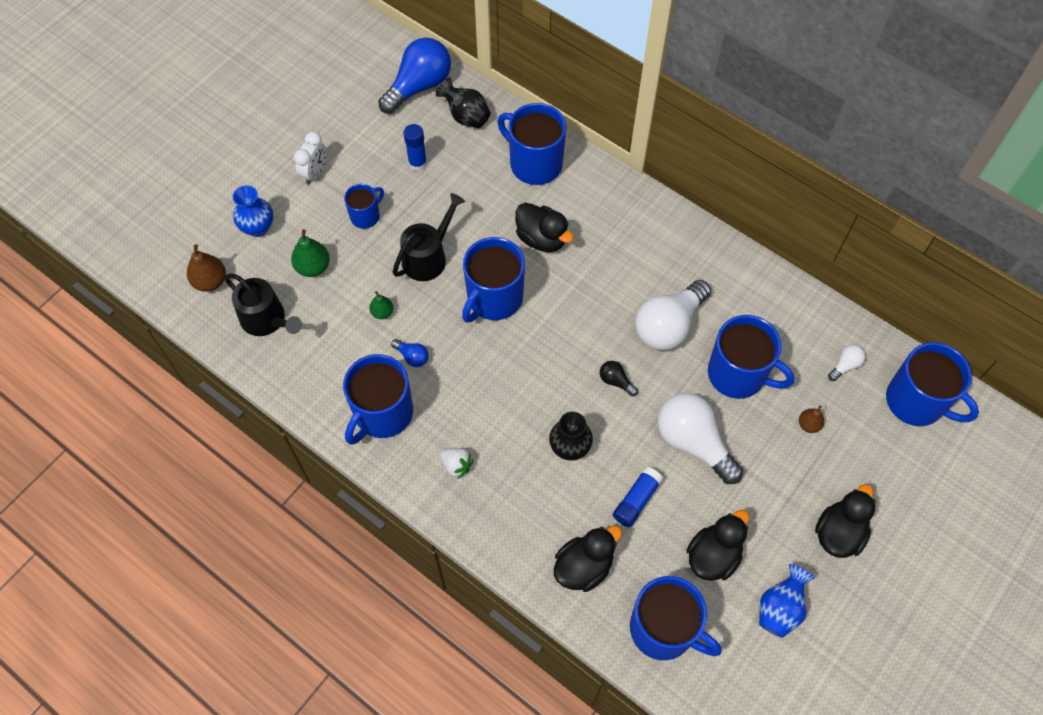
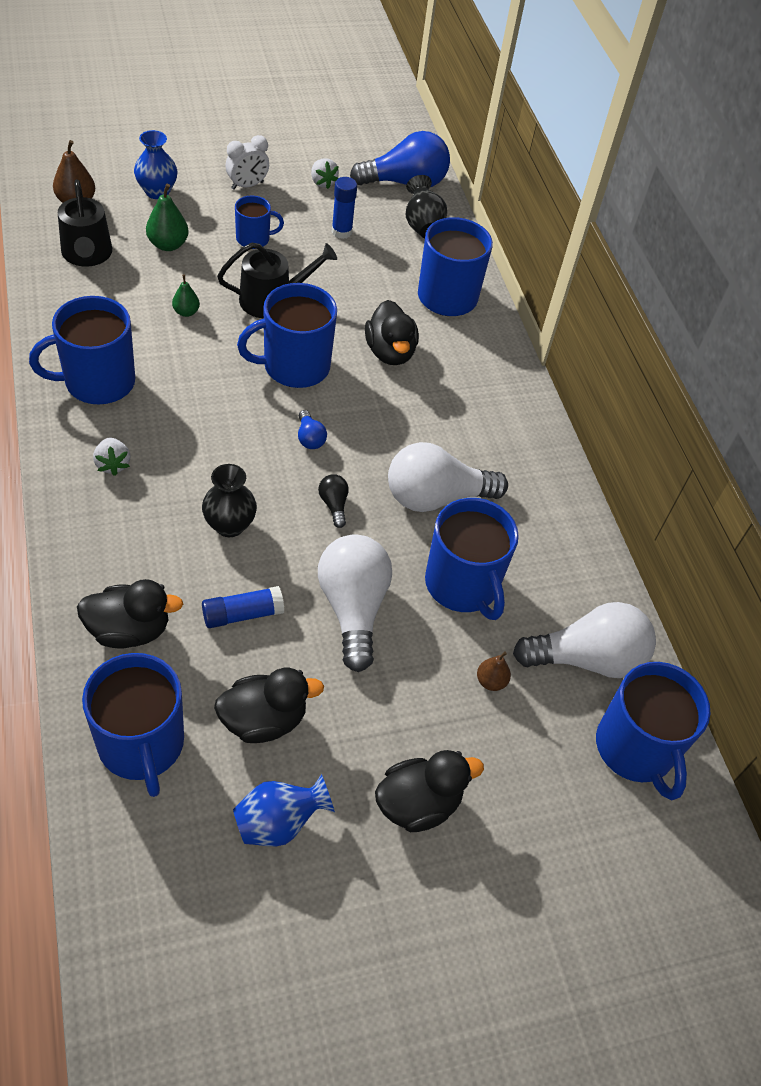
camera: 30 degrees right, 10 degrees down
(363, 129) = (322, 182): none -> white strawberry
(412, 357) = (173, 359): blue light bulb -> blue light bulb (309, 438)
(845, 365) = (587, 658): white light bulb -> white light bulb, size x2.29

